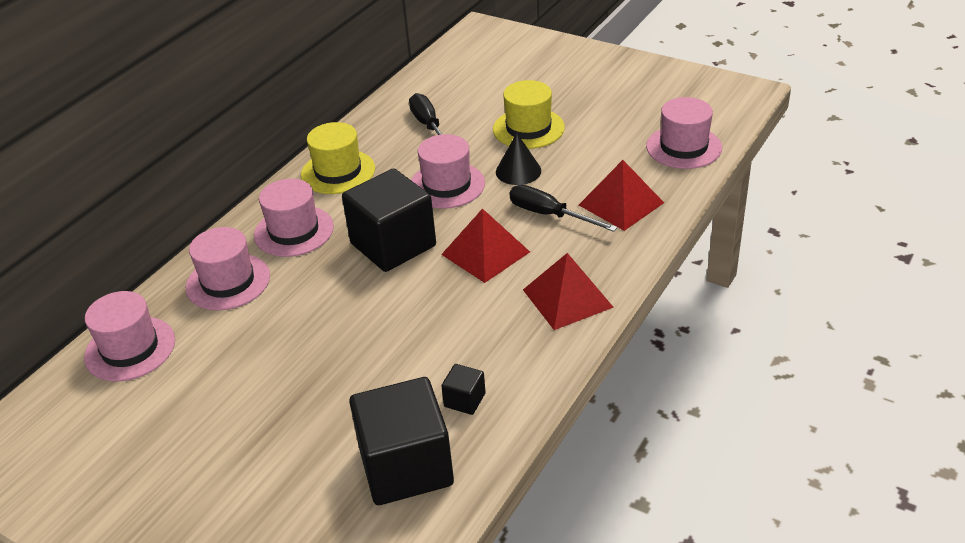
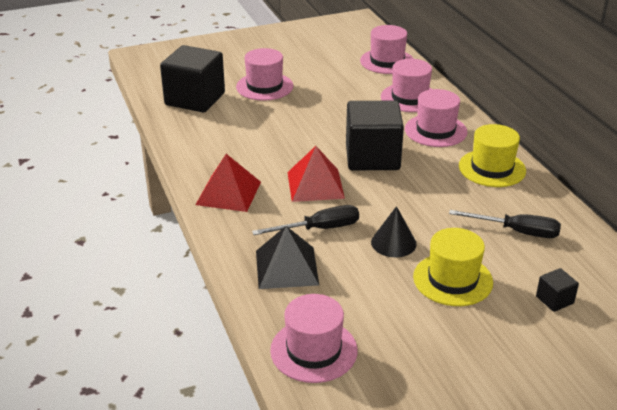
camera: 125 degrees right, 5 degrees down
(447, 185) = (416, 204): pink hat -> pink hat (264, 86)
(464, 400) = (208, 128): black cube -> black cube (554, 300)
(621, 204) = (286, 267): red pyramid -> black pyramid

